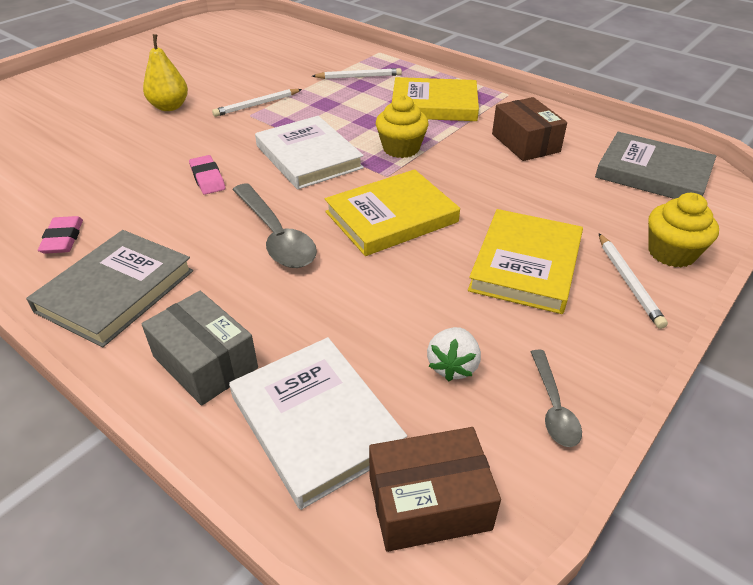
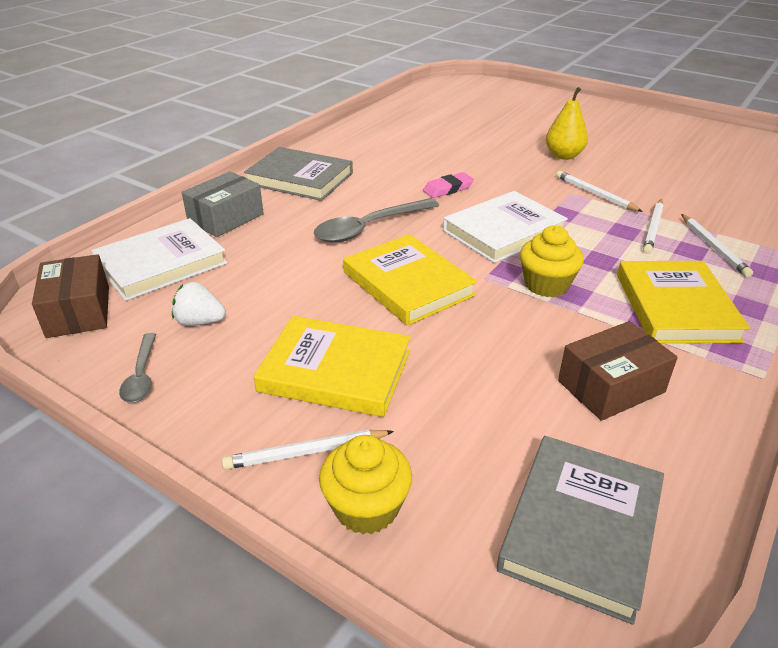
camera: 85 degrees right, 5 degrees down
(63, 239) = (356, 152): pink eraser -> none
(325, 92) = (653, 228): none -> white pencil
(553, 406) = (141, 375): grey spoon -> grey spoon turned 90 degrees counterclockwise

